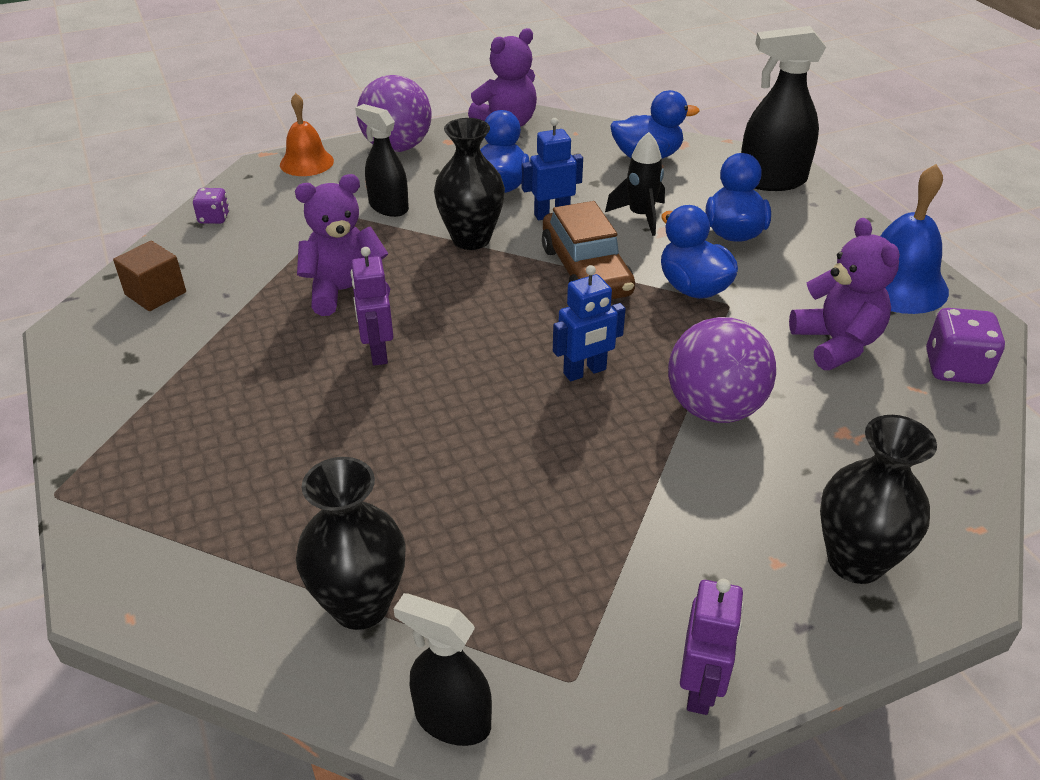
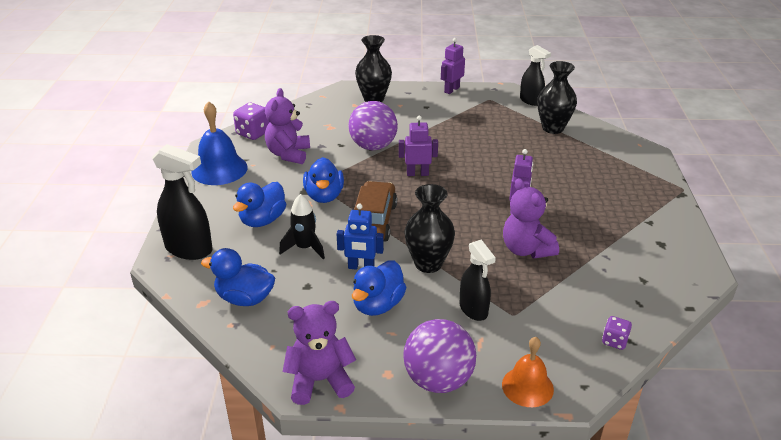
camera: 155 degrees left, 5 degrees down
(155, 293) = (652, 283): brown cube -> none
(345, 291) = (526, 249): purple teddy bear -> purple teddy bear turned 60 degrees clockwise
(585, 372) = (417, 173): blue robot -> purple robot

